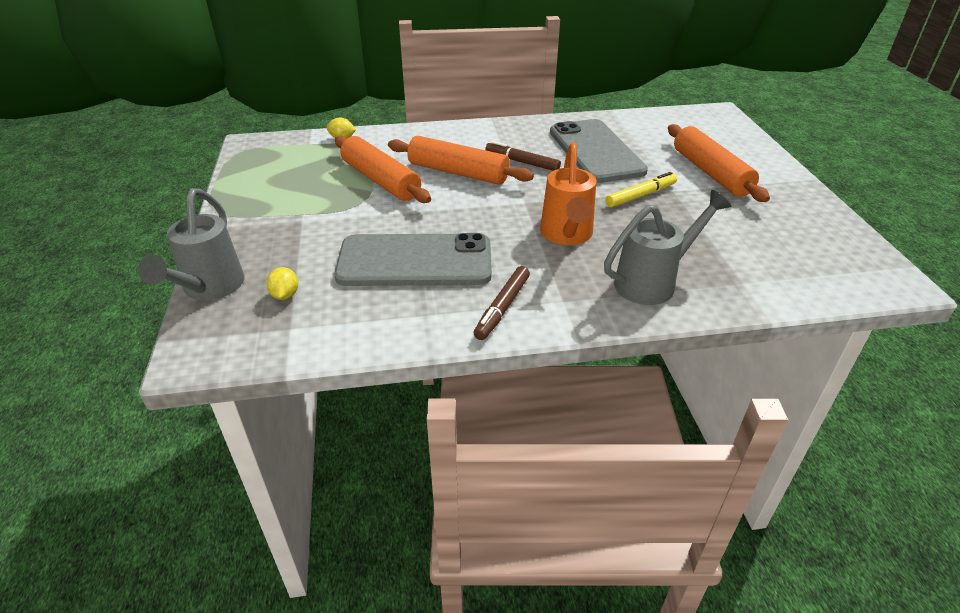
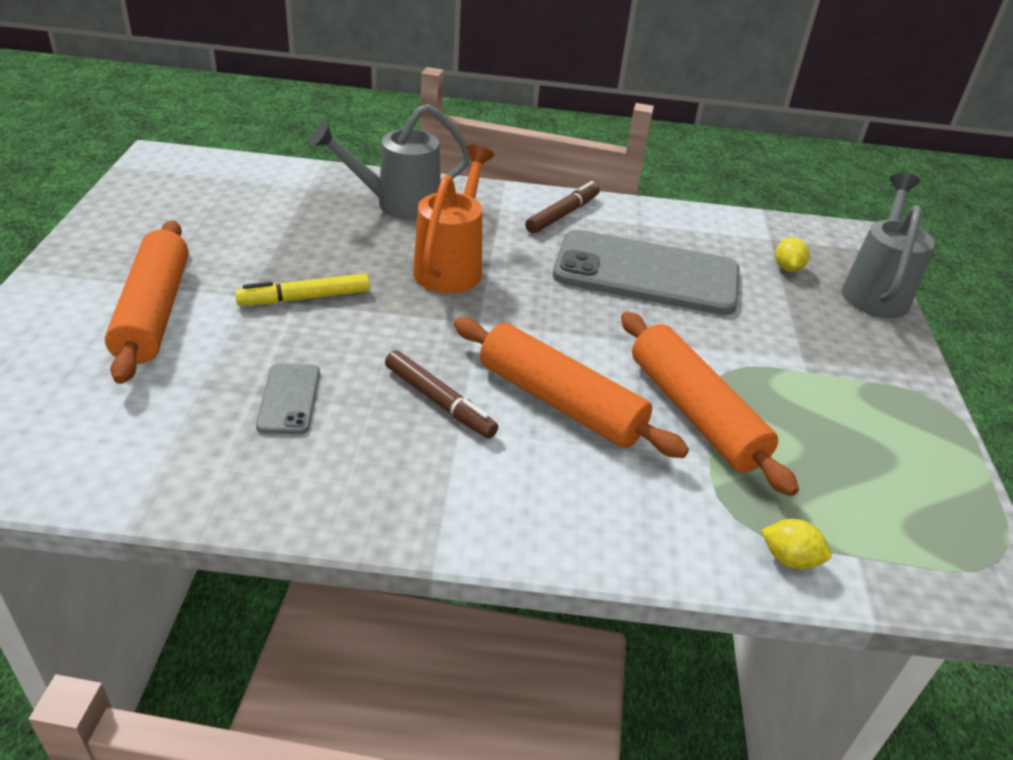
camera: 170 degrees left, 0 degrees up
(595, 151) = (289, 399): grey phone -> grey phone, size x0.44

